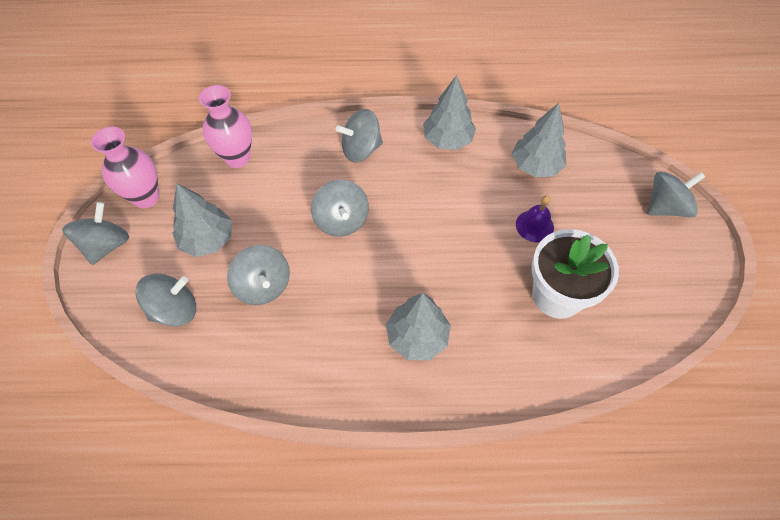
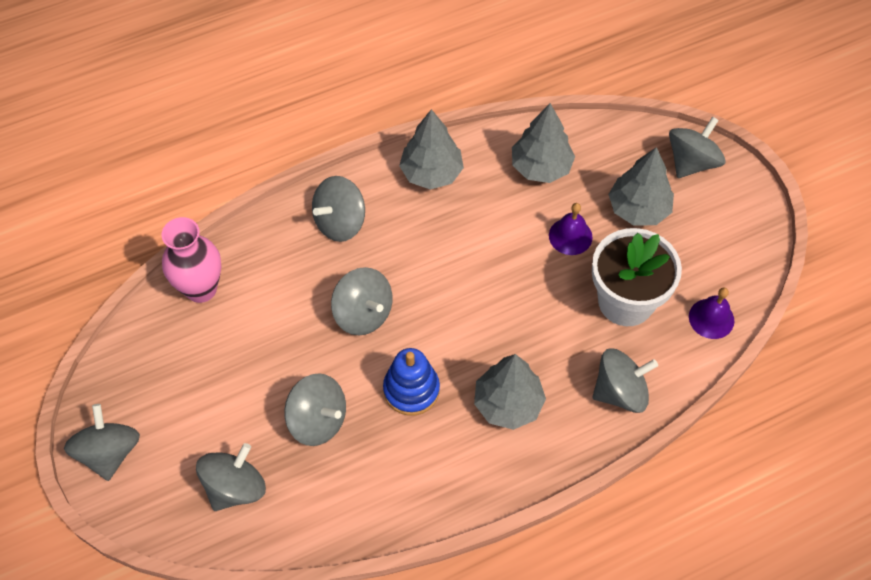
camera: 25 degrees left, 0 degrees up
(146, 197) = (120, 379): pink vase -> none
(207, 239) = (224, 397): grey tree -> grey tree (638, 209)
(346, 293) = (411, 390): none -> blue stacking toy
(517, 368) = (620, 392): none -> grey spinning top
(627, 340) = (711, 318): none -> purple bell

